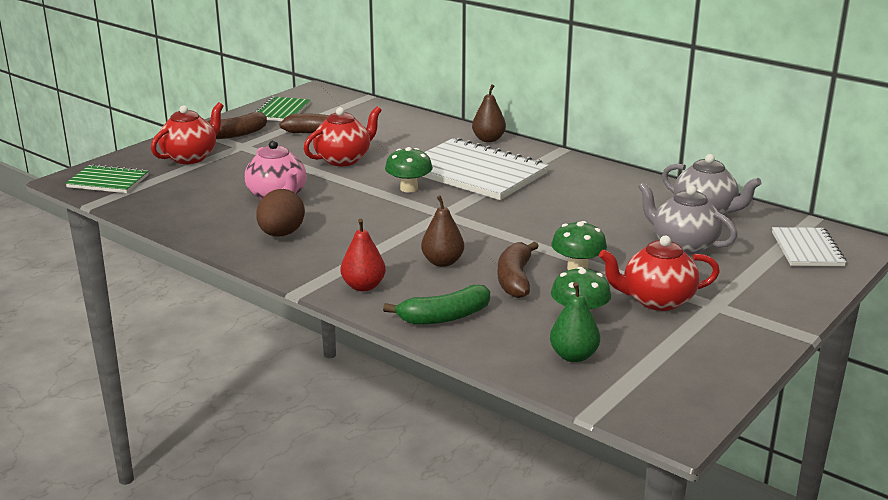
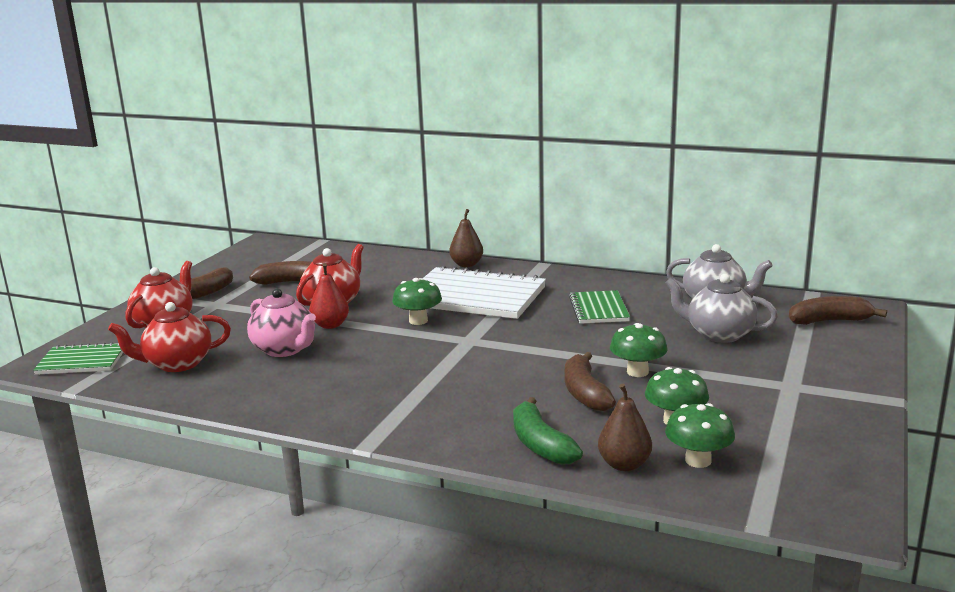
camera: 15 degrees left, 5 degrees down
(281, 111) = (239, 265): green notebook -> green notebook (598, 309)
(281, 234) = (311, 387): brown egg -> none
(363, 286) = (434, 427): red pear -> red pear (330, 325)
(442, 262) = (501, 388): brown pear -> brown pear (624, 464)
(444, 317) = (540, 444): green banana -> green banana turned 105 degrees clockwise
(573, 356) = (698, 460): green pear -> green mushroom
(656, 300) = (735, 391): red teapot -> red teapot (177, 364)
(807, 249) = (829, 321): white notebook -> brown banana

